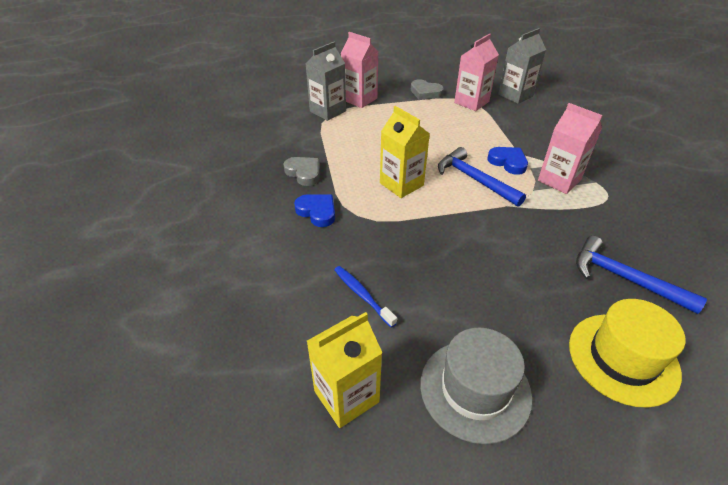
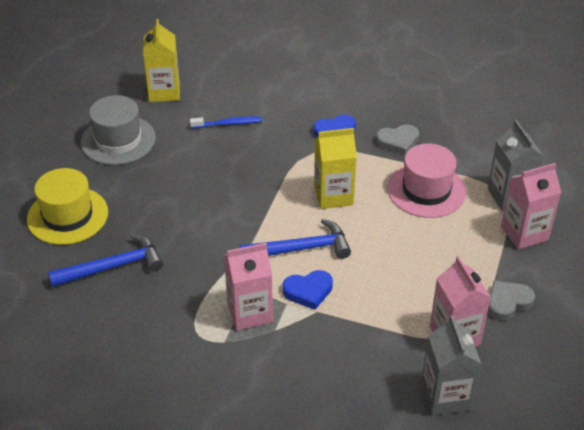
camera: 120 degrees right, 0 degrees up
(352, 144) = (426, 190): none -> pink hat

